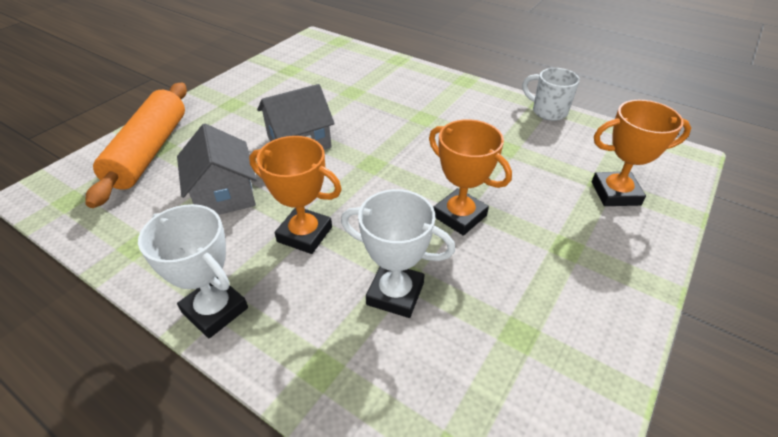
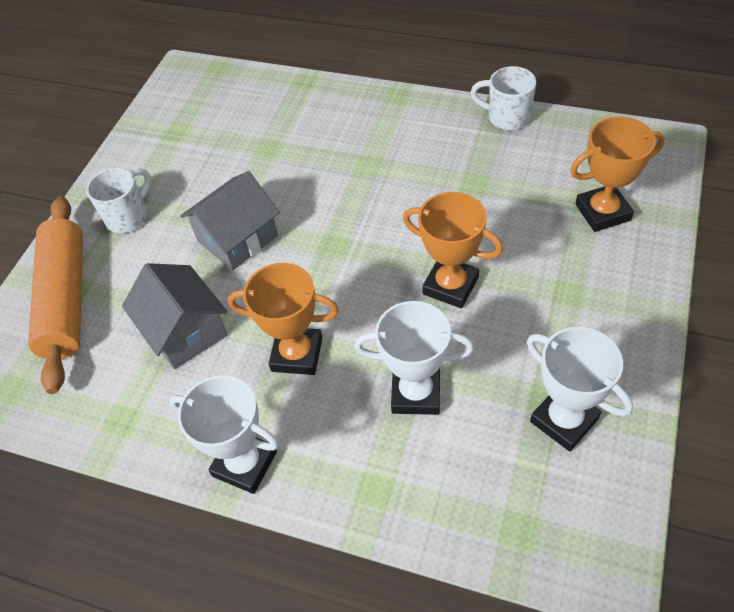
camera: 10 degrees left, 10 degrees up
(227, 111) = (129, 217): none -> white mug
(532, 359) = (564, 420): none -> white trophy

